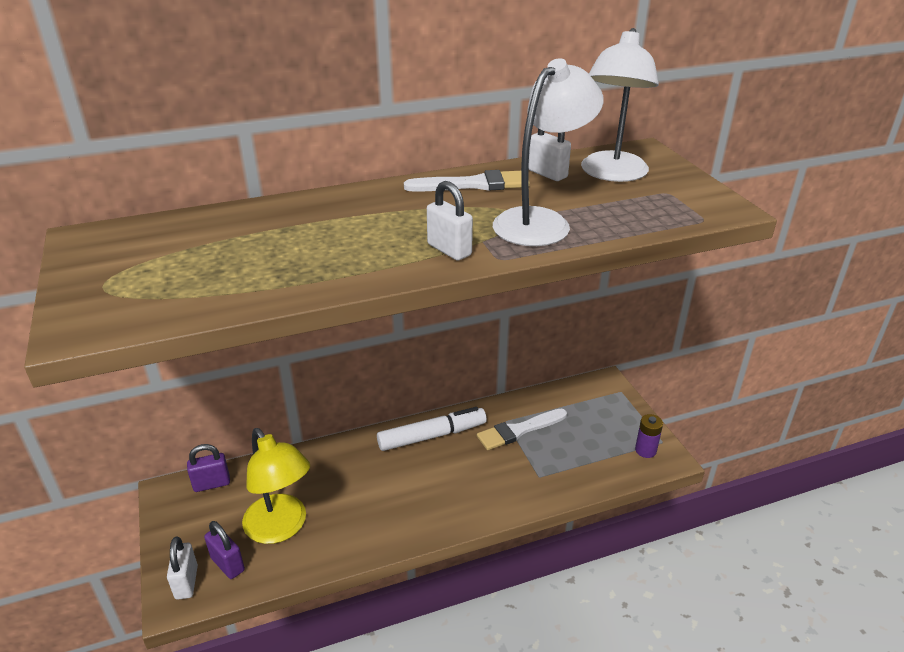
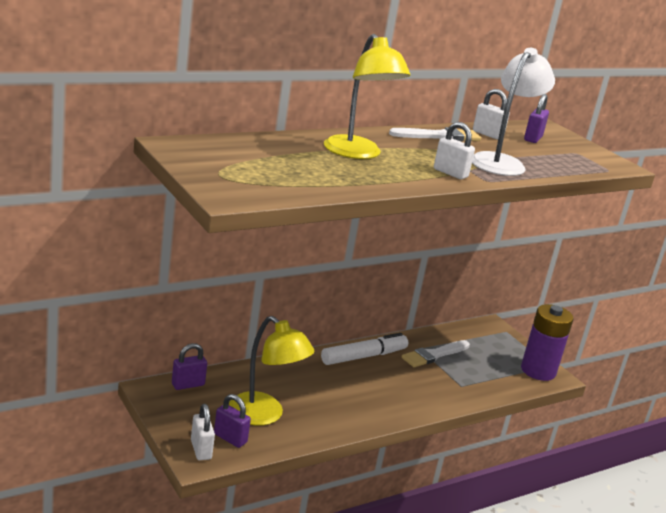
camera: 15 degrees left, 10 degrees down
(333, 227) = (357, 153): none -> yellow lamp
(612, 174) = (533, 138): white lamp -> purple padlock
(645, 450) = (538, 371): purple battery -> purple battery, size x2.04

